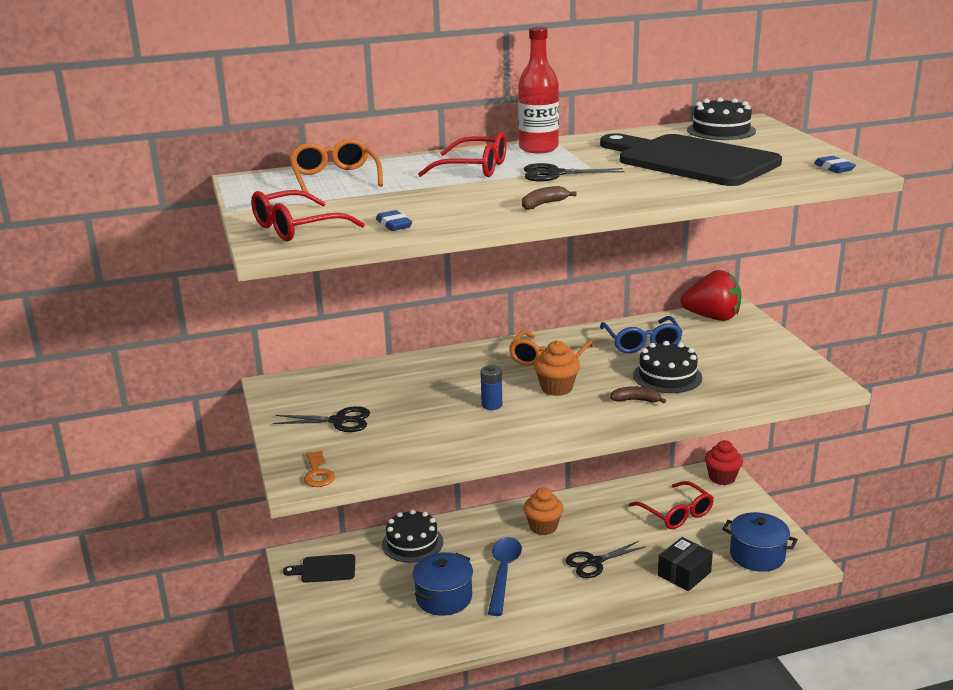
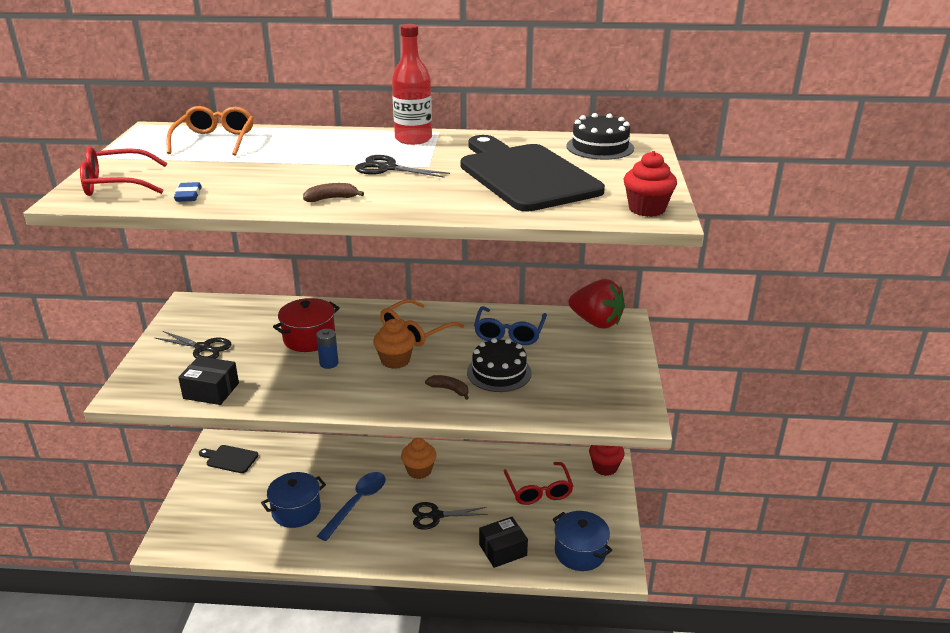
camera: 20 degrees right, 5 degrees up
(318, 473) = (143, 391): orange key -> none
(394, 455) = (211, 391): none -> black box
(412, 543) = (309, 455): black cake -> none
(446, 388) = (309, 338): none -> red pot
(474, 168) = (332, 150): red glasses -> none
(834, 168) = (646, 209): blue eraser -> red cupcake

